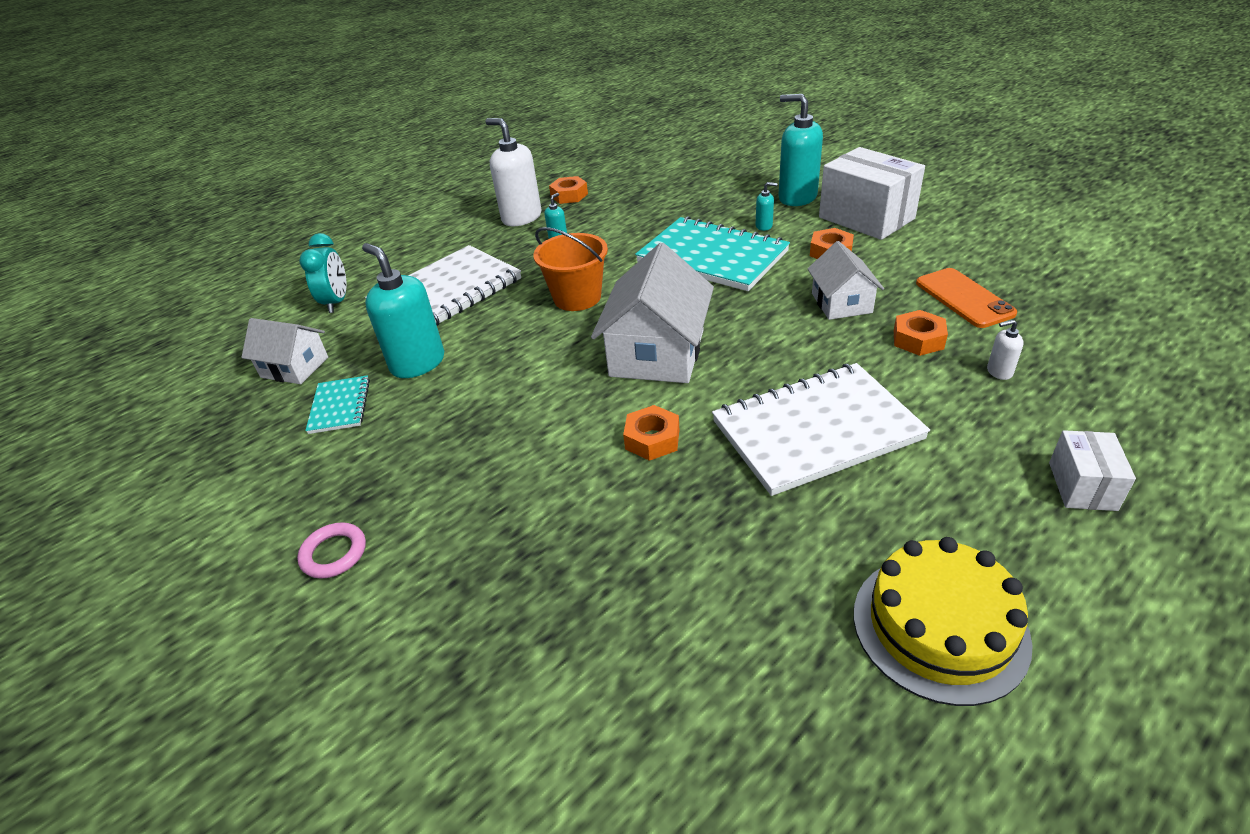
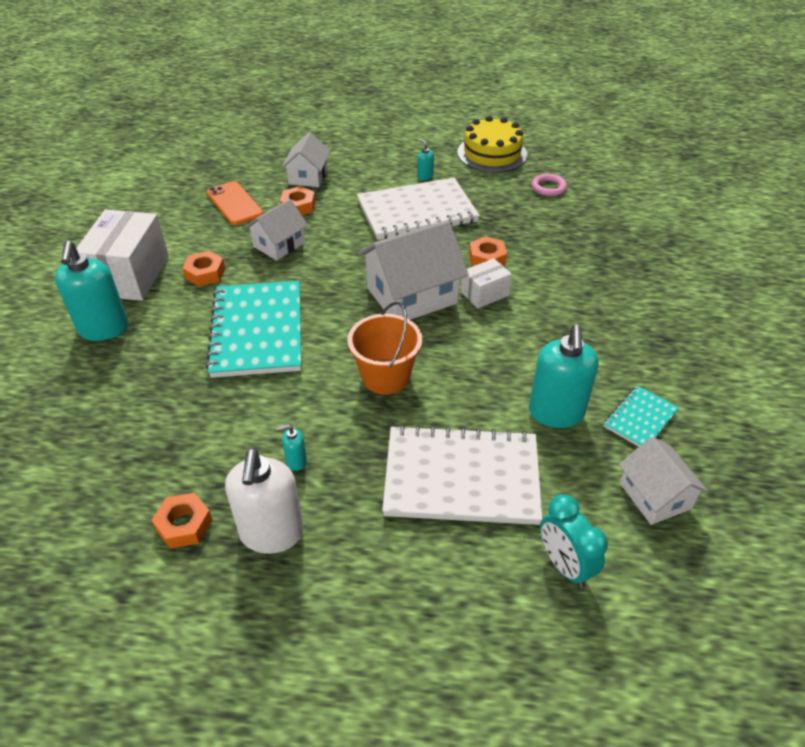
camera: 135 degrees left, 5 degrees up
(334, 553) = (699, 320): pink ring -> pink ring (548, 187)
(337, 302) = (564, 565): turquoise clock -> turquoise clock turned 75 degrees counterclockwise
(764, 226) = (179, 325): turquoise soap dispenser -> turquoise soap dispenser (425, 176)
(816, 430) = (417, 212): white notebook -> white notebook turned 45 degrees counterclockwise
(964, 298) = (235, 203): orange phone -> orange phone turned 60 degrees counterclockwise
(999, 372) = (308, 176): white soap dispenser -> white house
(1082, 486) = (377, 143): white box -> white box (484, 294)

